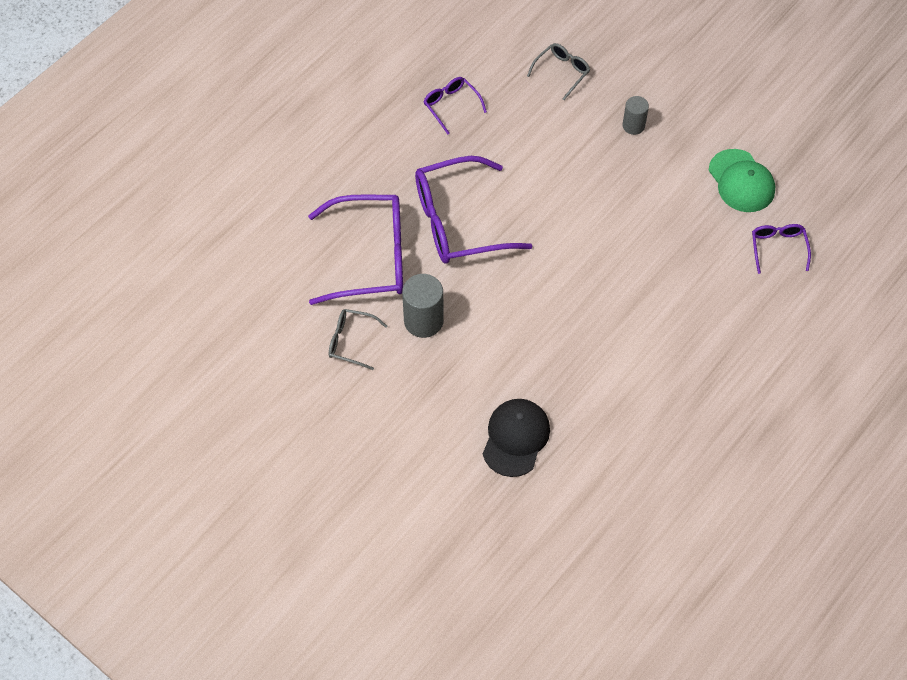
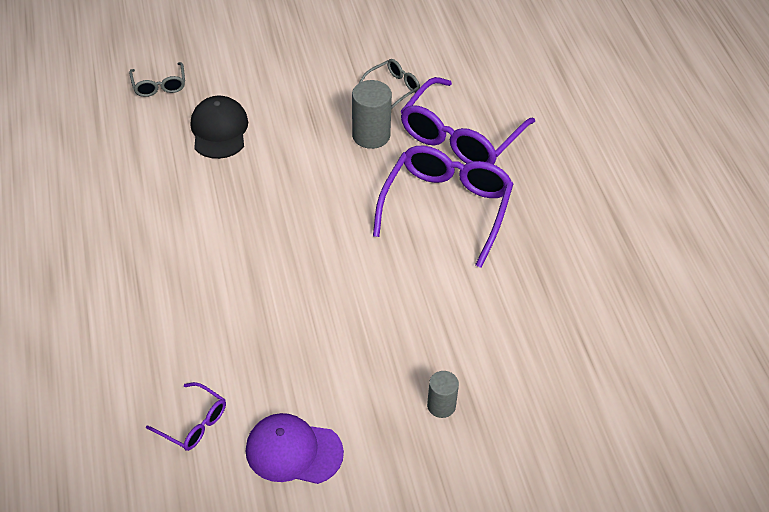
camera: 125 degrees right, 10 degrees down
(451, 106) = (583, 276): purple glasses -> none
(516, 438) = (219, 130): black cap -> black cap turned 150 degrees counterclockwise
(561, 72) = (560, 390): grey glasses -> grey glasses (159, 85)
(741, 181) = (293, 451): green cap -> purple cap

